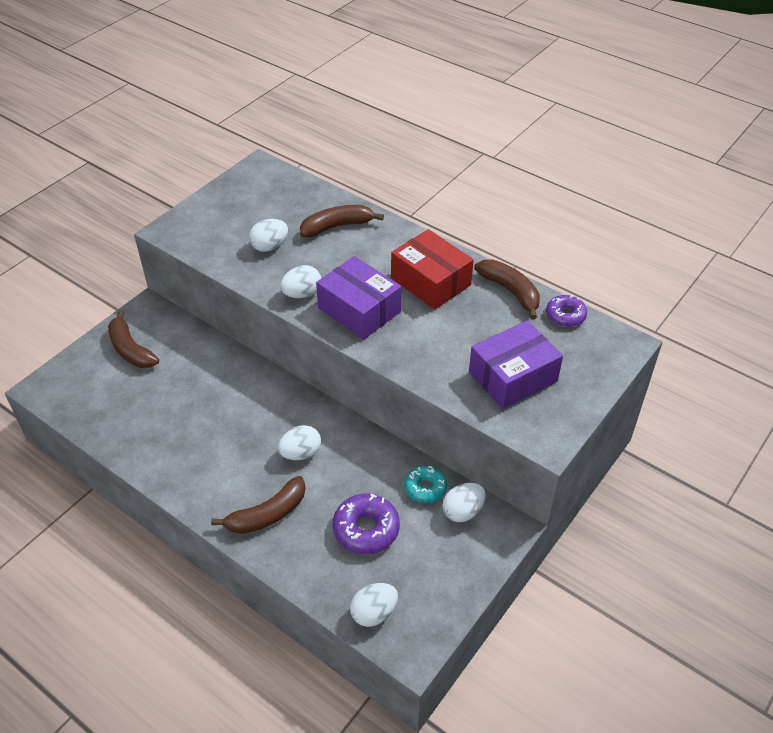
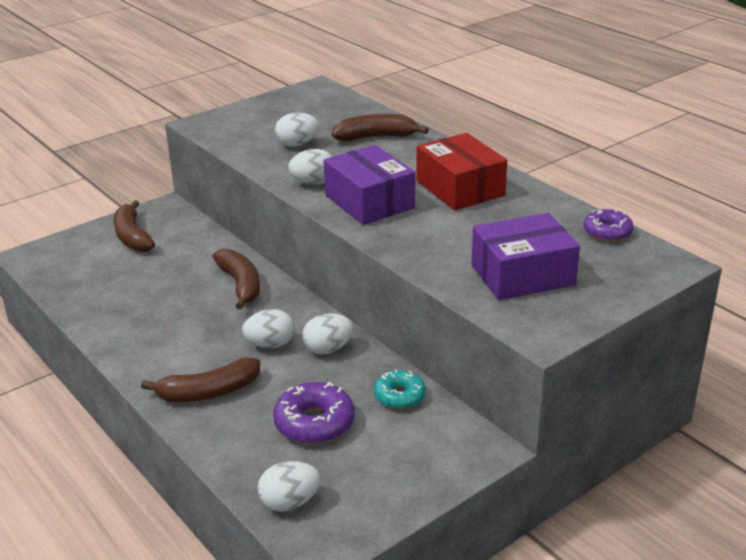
camera: 15 degrees right, 15 degrees down
(463, 511) = (436, 424): white egg -> white egg (328, 349)
(510, 291) = (549, 205): brown banana -> brown banana (240, 284)

